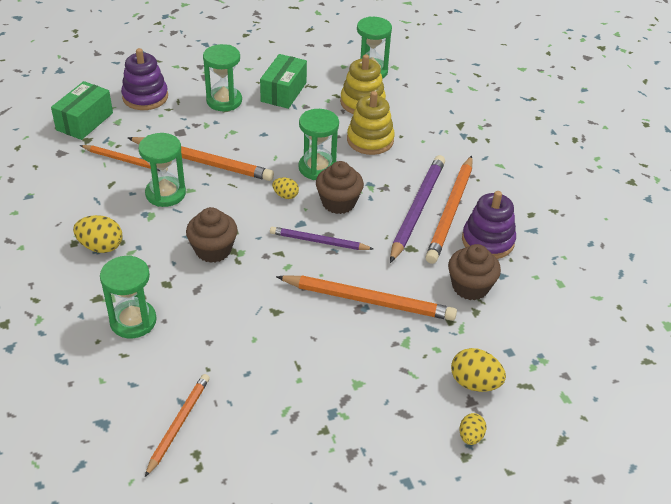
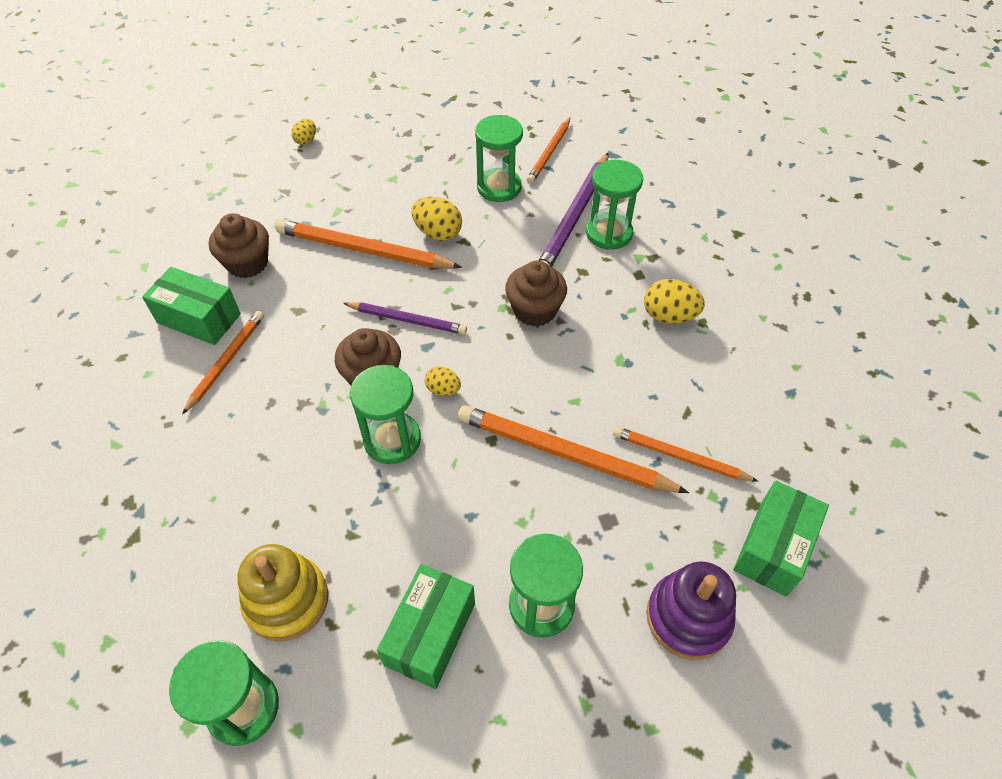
camera: 175 degrees left, 10 degrees up
(165, 194) = (607, 394): green hourglass -> green hourglass (499, 187)
(370, 140) = (298, 499): yellow stacking toy -> none
(417, 209) = (270, 365): purple pencil -> purple pencil (574, 216)
(450, 211) = (226, 362): orange pencil -> orange pencil, size x0.61
(474, 383) = (285, 177): yellow egg -> yellow egg (438, 233)
(487, 241) = (199, 318): purple stacking toy -> green box

